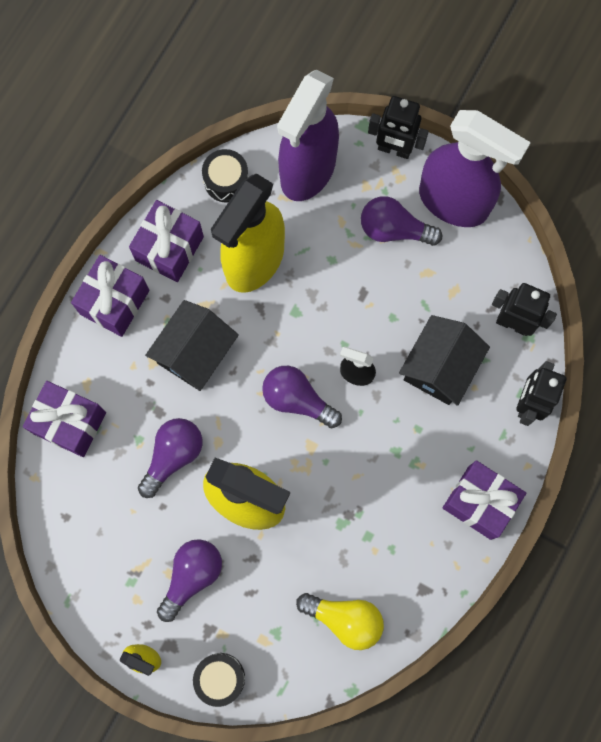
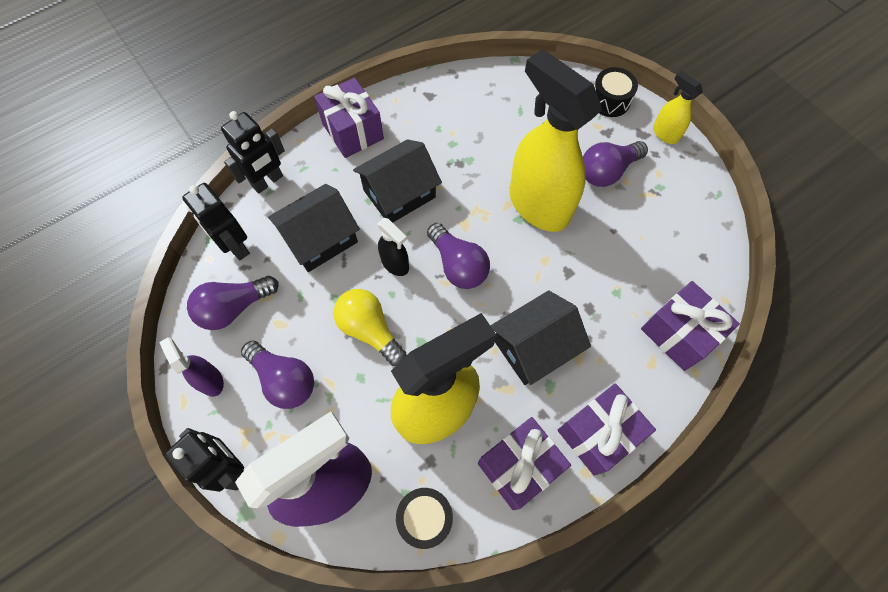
camera: 155 degrees left, 10 degrees down
(173, 456) = (589, 266): purple light bulb -> purple light bulb (234, 308)
(345, 619) = (498, 100): yellow light bulb -> yellow light bulb (369, 330)
(391, 450) = (399, 193): none -> black house
(454, 202) = (210, 380): purple spray bottle -> purple spray bottle, size x0.44

